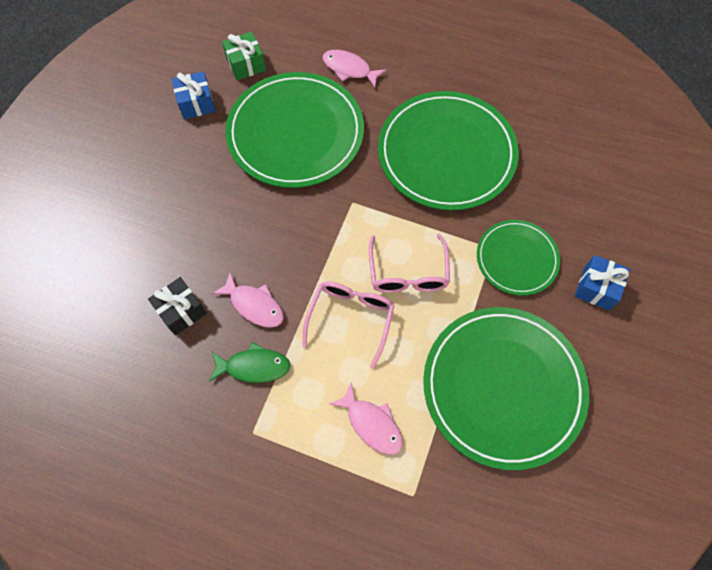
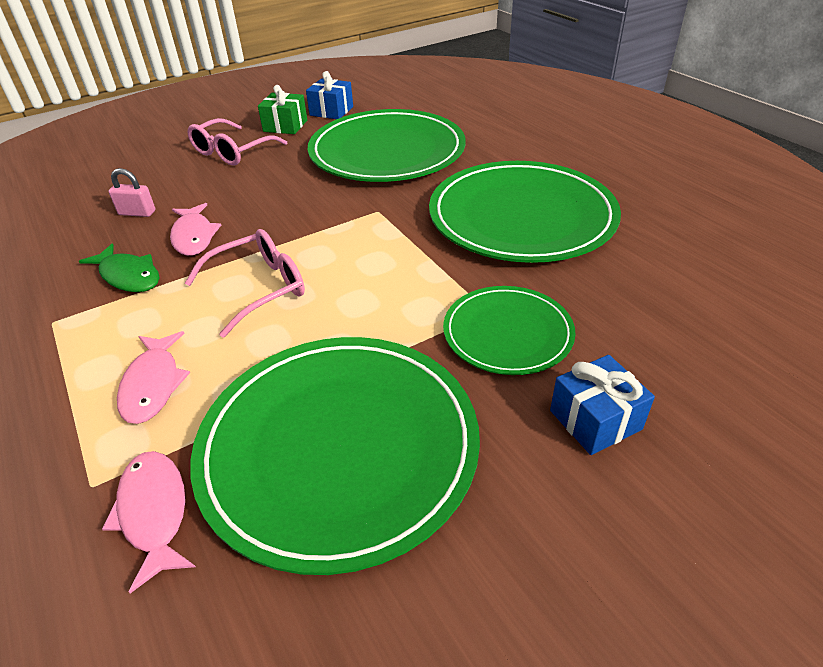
camera: 40 degrees right, 25 degrees down
(181, 311) = (137, 213): black gift -> pink padlock
(246, 64) = (400, 105): green gift -> green gift (285, 126)
(349, 69) = (489, 133): pink fish -> pink fish (154, 512)
(408, 273) = (363, 283): pink glasses -> pink glasses (232, 152)

